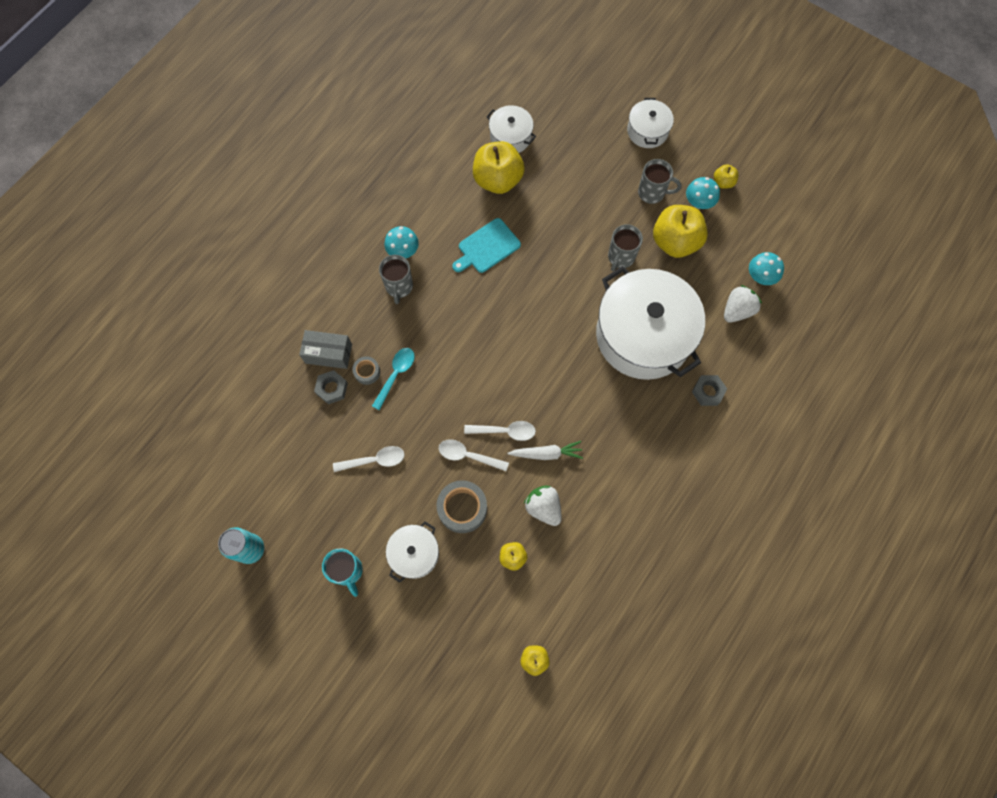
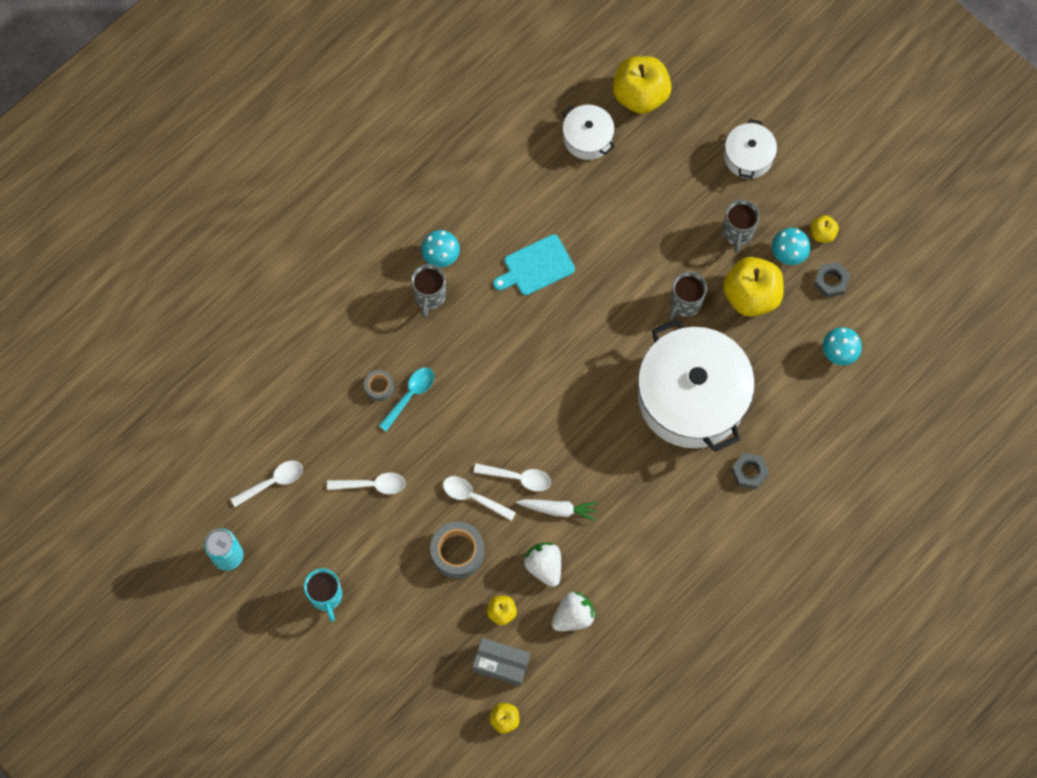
camera: 10 degrees right, 0 degrees up
(283, 473) = (273, 482): none -> white spoon
(328, 354) = (340, 359): grey box -> grey box (501, 664)
(332, 388) = (338, 399): grey nut -> grey nut (831, 281)
(414, 553) = (399, 590): white pot -> none
(498, 180) = (563, 188): yellow apple -> yellow apple (640, 95)
(652, 193) = (737, 233): grey mug -> grey mug turned 75 degrees clockwise
(737, 310) = (803, 387): white strawberry -> white strawberry (573, 616)

